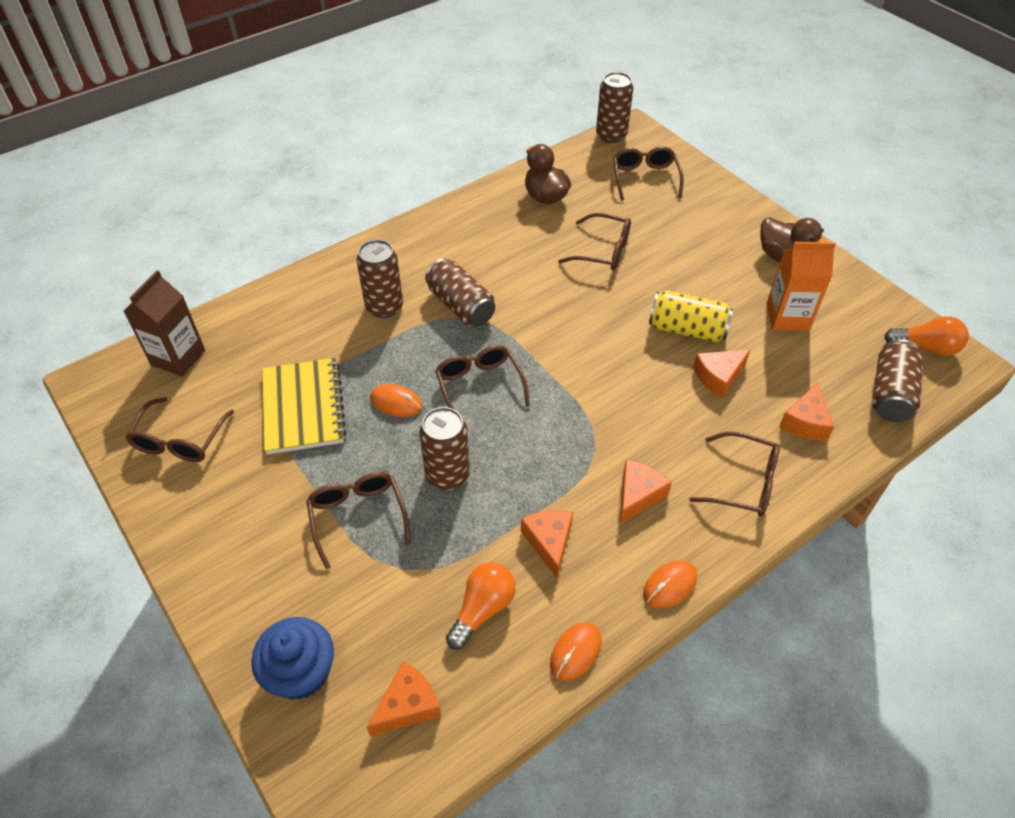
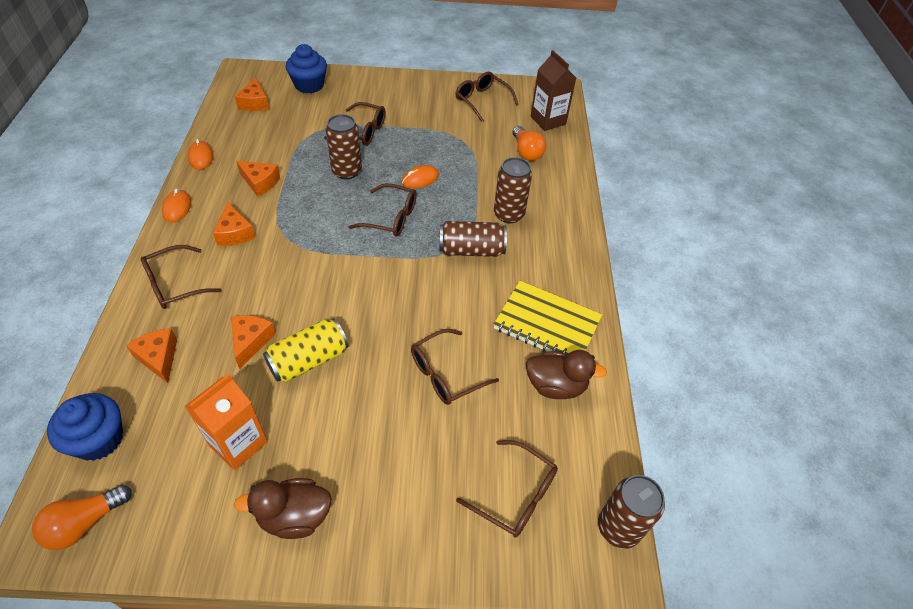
camera: 125 degrees right, 0 degrees up
(303, 407) = (457, 145): yellow notebook -> yellow notebook (547, 324)
(482, 609) = (261, 142): orange light bulb -> orange light bulb (526, 152)
(890, 393) = (99, 439): brown can -> blue cupcake

